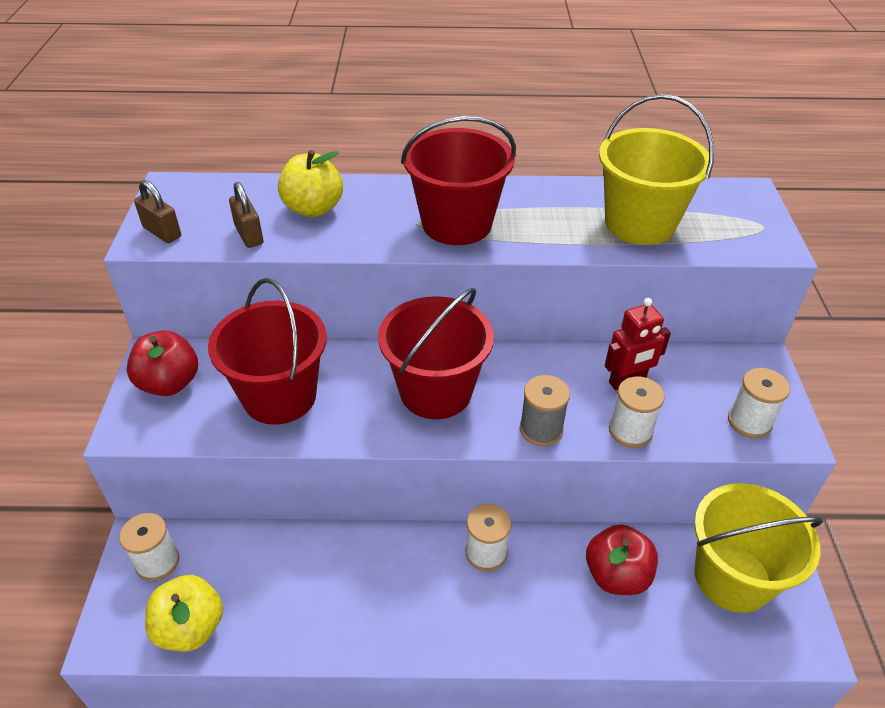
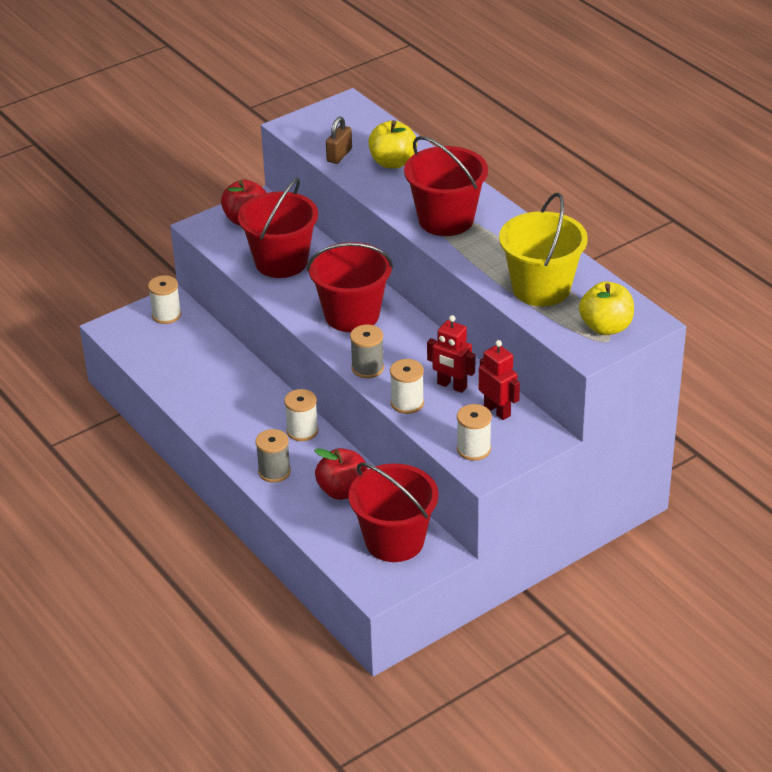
camera: 55 degrees right, 5 degrees down
(162, 232) = (304, 127): brown padlock -> none
(190, 628) = (143, 350): yellow apple -> yellow apple (606, 327)
(535, 623) = (274, 471): none -> grey spool
(694, 371) = (497, 410): none -> red robot
(732, 577) = (394, 541): yellow bucket -> red bucket

